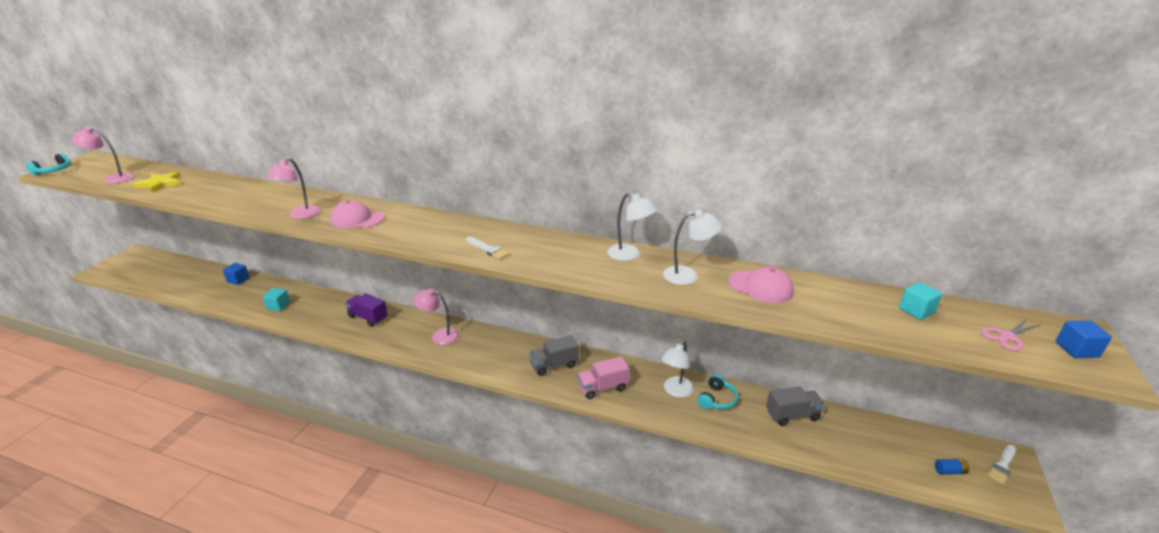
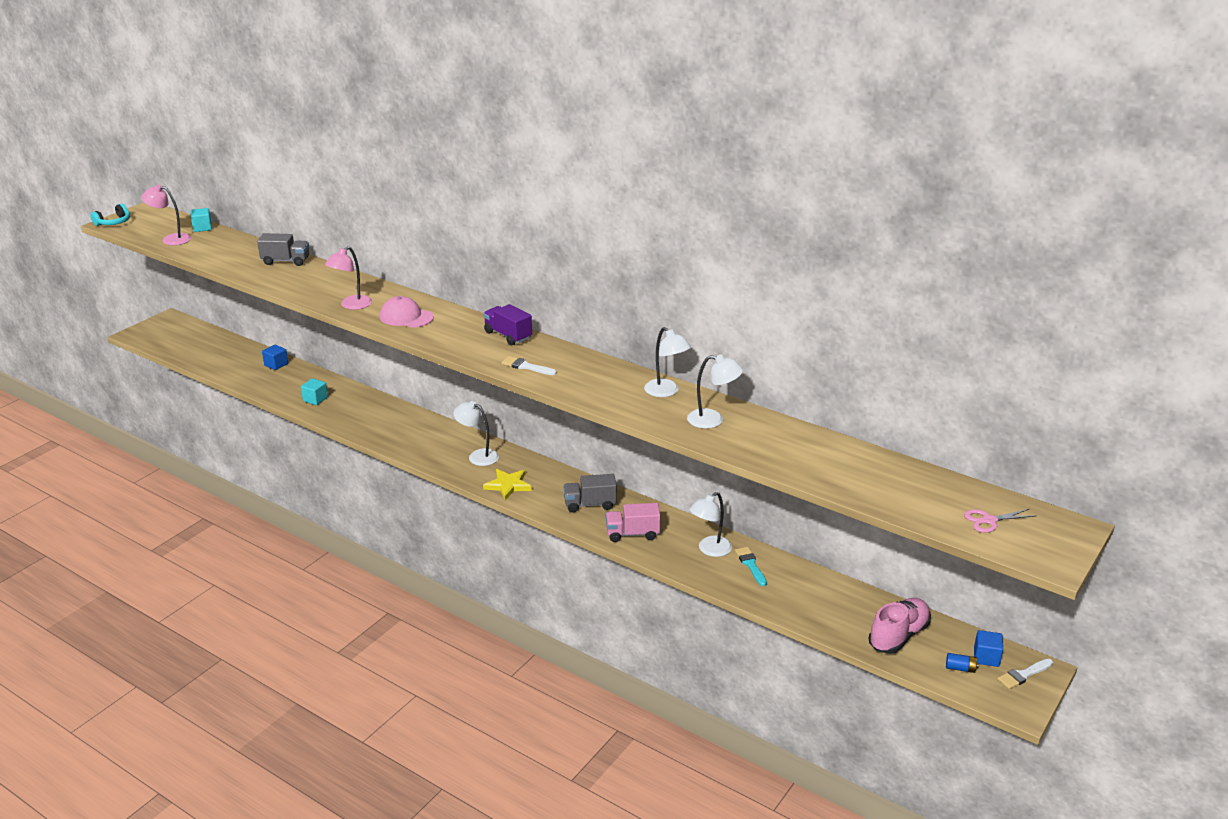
camera: 15 degrees right, 0 degrees up
(160, 183) = (217, 251): yellow star -> yellow star (508, 485)
(368, 318) = (406, 426): purple truck -> purple truck (508, 335)
(439, 335) = (478, 456): pink lamp -> white lamp
(488, 249) = (526, 367): white brush -> white brush turned 150 degrees clockwise
(717, 399) = (751, 565): turquoise headphones -> turquoise brush
(760, 287) = (779, 441): pink cap -> none
(792, 415) = (824, 592): grey truck -> grey truck (286, 261)
(878, 447) = (898, 636): none -> pink shoe
(916, 311) = (920, 485): turquoise cube -> turquoise cube (202, 228)
(1076, 350) = (1047, 541): blue cube -> blue cube (986, 657)

